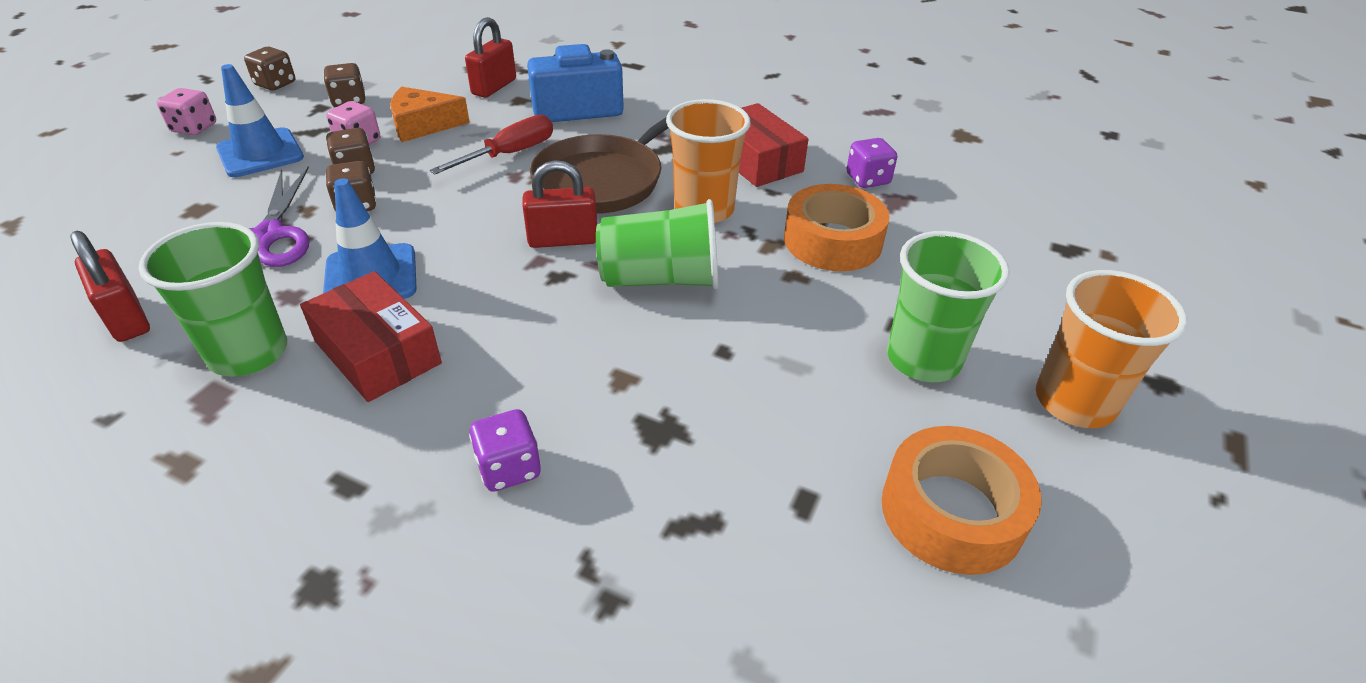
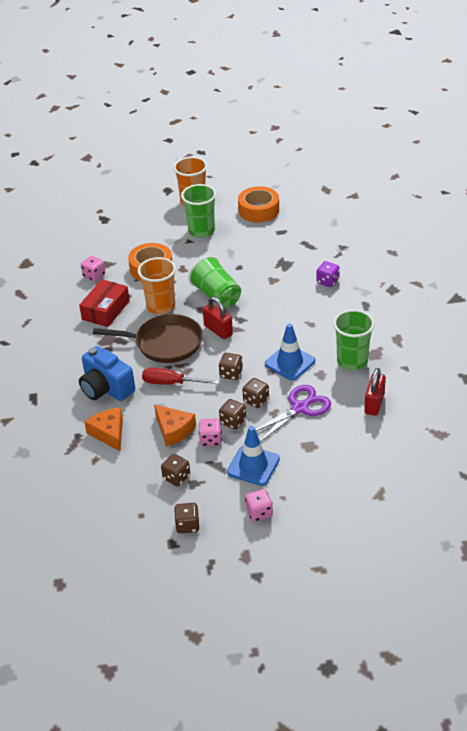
camera: 120 degrees left, 0 degrees up
(378, 352) = (319, 334): red box -> none
(445, 208) = (231, 374): none -> brown dice
(494, 87) = (109, 433): red padlock -> orange cheese
(868, 179) = (94, 275): purple dice -> pink dice

